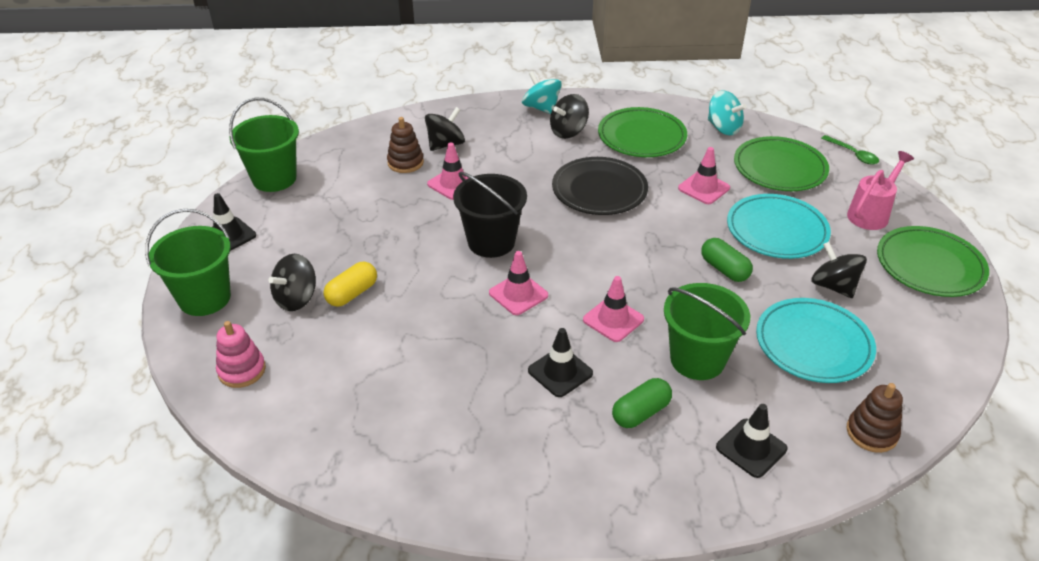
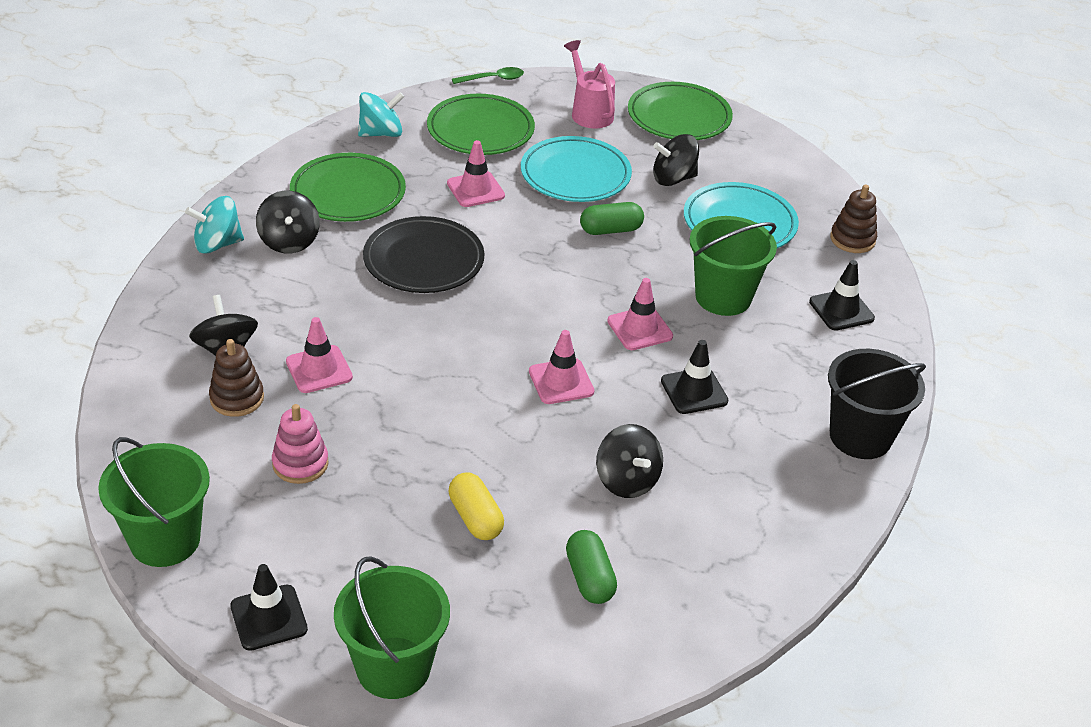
camera: 70 degrees left, 0 degrees up
(242, 370) = (557, 653): pink stacking toy -> pink stacking toy (300, 463)
(296, 298) = (453, 572): black spinning top -> black spinning top (627, 480)
(491, 242) = (457, 373): black bucket -> black bucket (860, 436)
(640, 413) = (772, 358): green capsule -> green capsule (589, 578)

